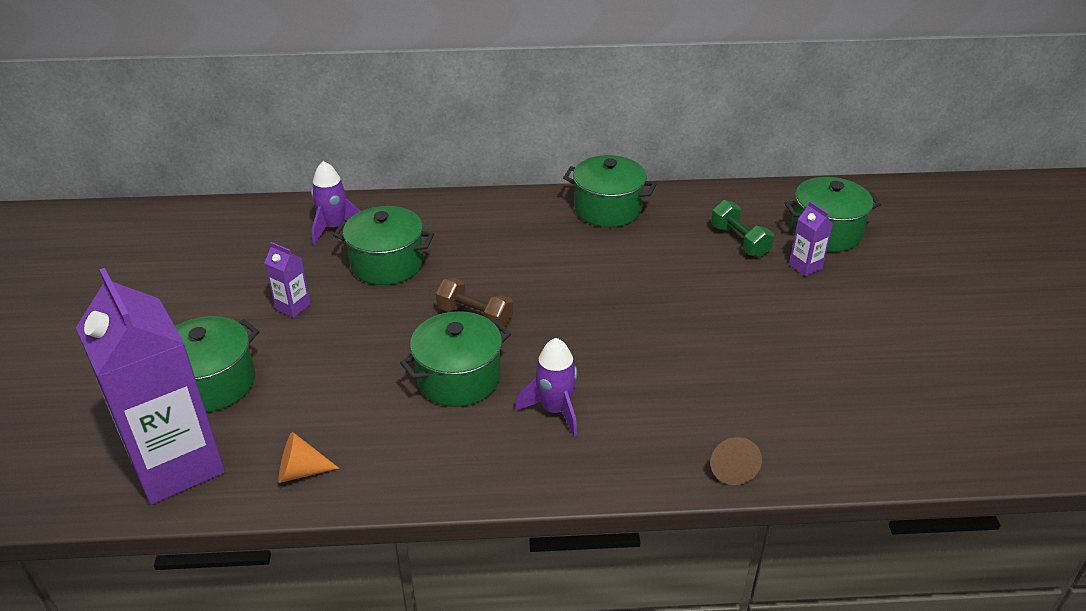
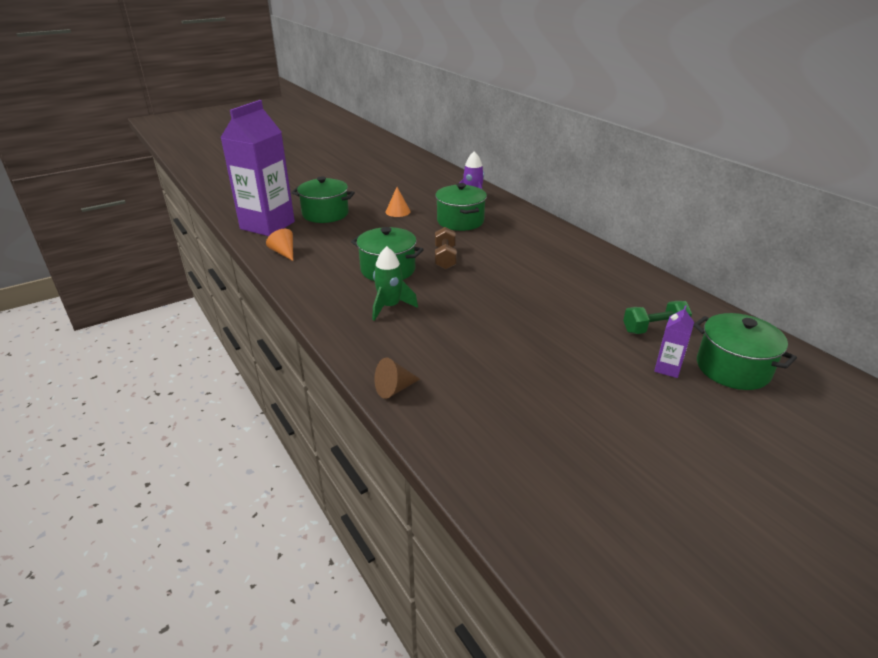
camera: 60 degrees right, 5 degrees down
(293, 307) = (398, 211): purple carton -> orange cone
(555, 410) = (390, 307): purple rocket -> green rocket
(608, 209) = (610, 267): green pot -> none
(739, 241) = (654, 329): green dumbbell -> green dumbbell turned 45 degrees clockwise

